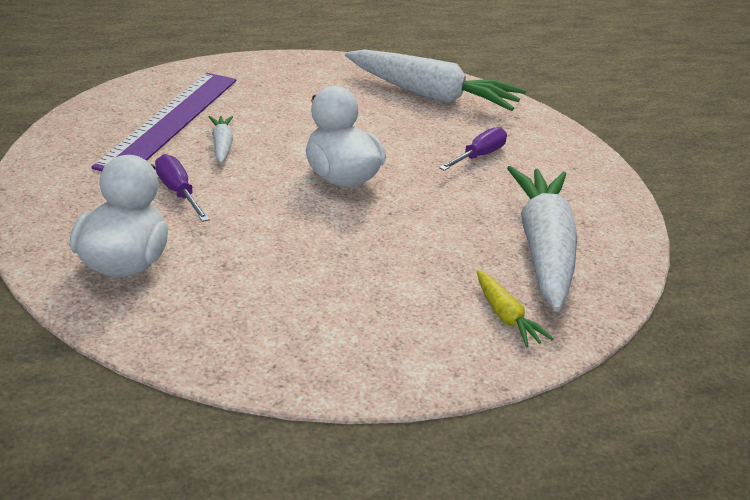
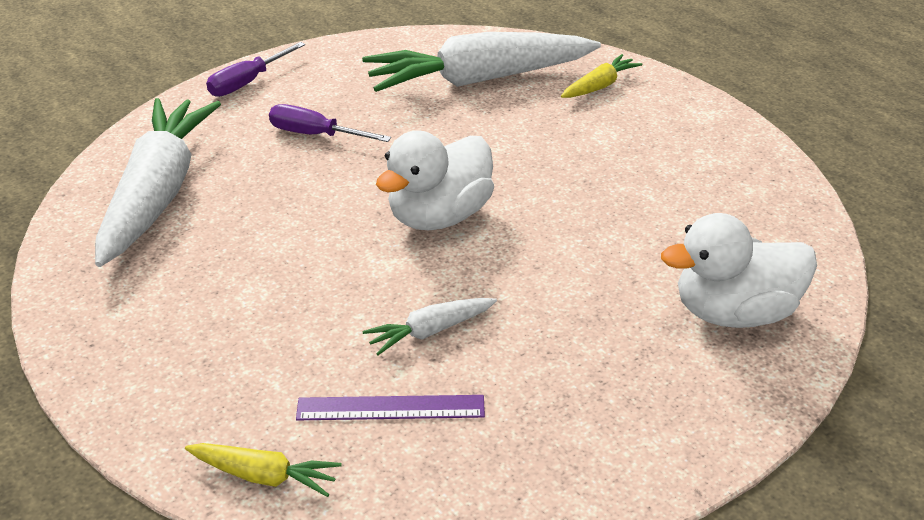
camera: 105 degrees left, 5 degrees up
(159, 83) = (265, 476): none -> yellow carrot
(171, 120) = (390, 408): purple ruler -> purple ruler, size x0.49
(178, 192) = (572, 326): purple screwdriver -> purple screwdriver (247, 82)

